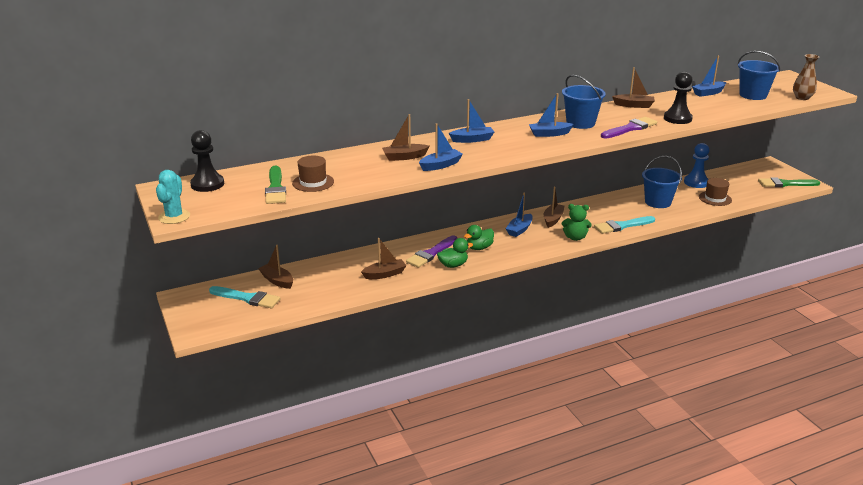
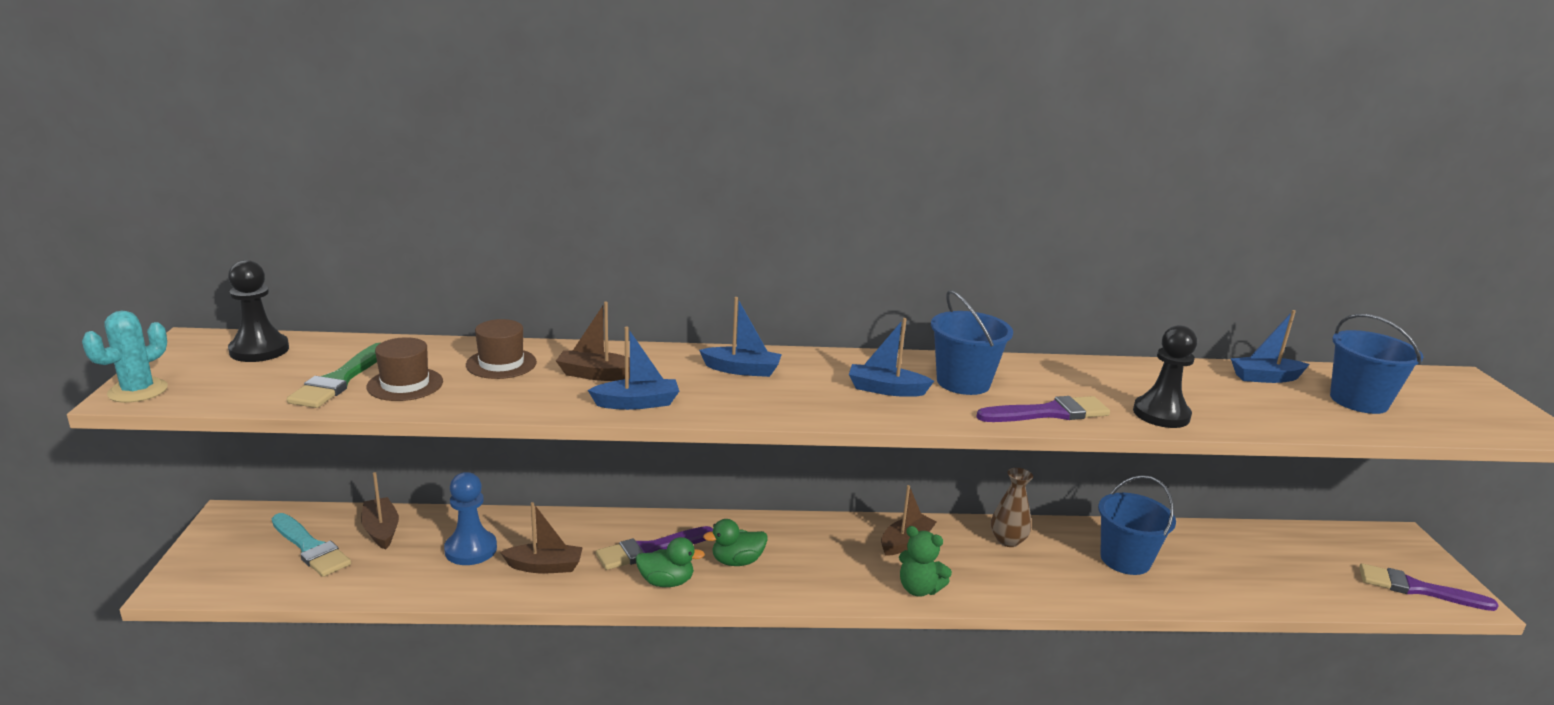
camera: 20 degrees right, 5 degrees down
(519, 230) = (832, 546): blue boat -> none
(622, 226) = (1023, 590): turquoise brush -> none
(634, 105) = (1095, 371): brown boat -> none
(696, 182) = (1226, 539): blue pawn -> blue pawn (471, 549)
(715, 198) = (1246, 582): brown hat -> brown hat (501, 363)
(785, 184) = (1417, 589): green brush -> purple brush
(802, 98) = (1468, 428): brown vase -> brown vase (1008, 540)

